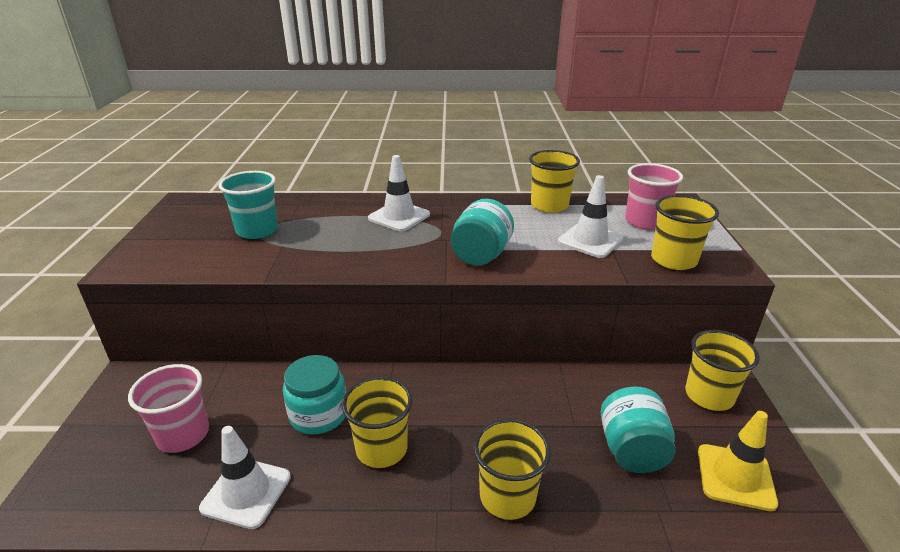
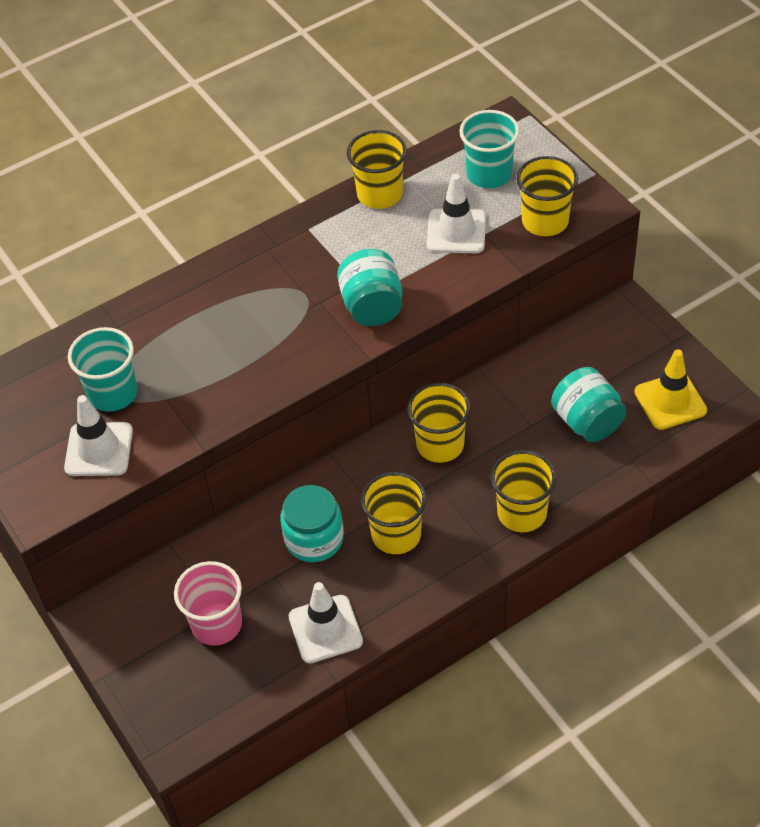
camera: 30 degrees left, 20 degrees up
(399, 217) = (240, 294): white traffic cone -> white traffic cone (99, 449)
(645, 221) = (489, 174): pink cup -> turquoise cup
(709, 395) = (619, 334): yellow cup -> yellow cup (440, 445)

